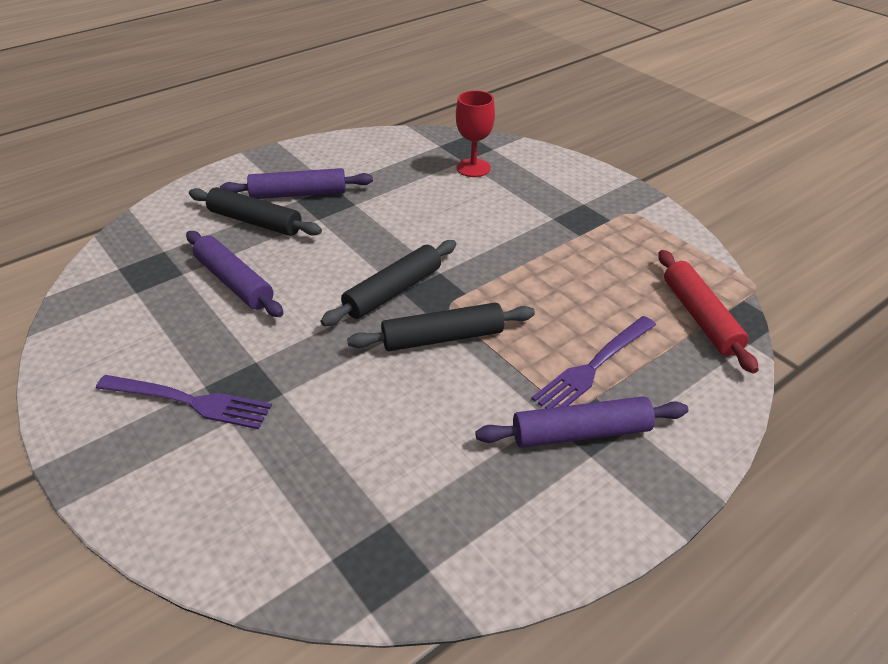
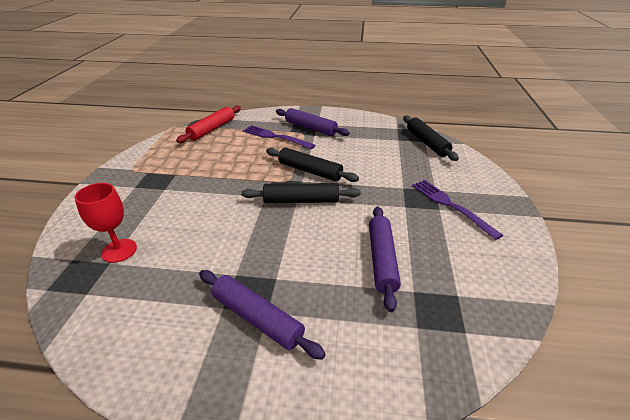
camera: 135 degrees left, 5 degrees down
(255, 222) = (322, 309): black rolling pin -> black rolling pin (427, 143)
(593, 367) = (275, 137): purple fork -> purple fork turned 150 degrees counterclockwise

